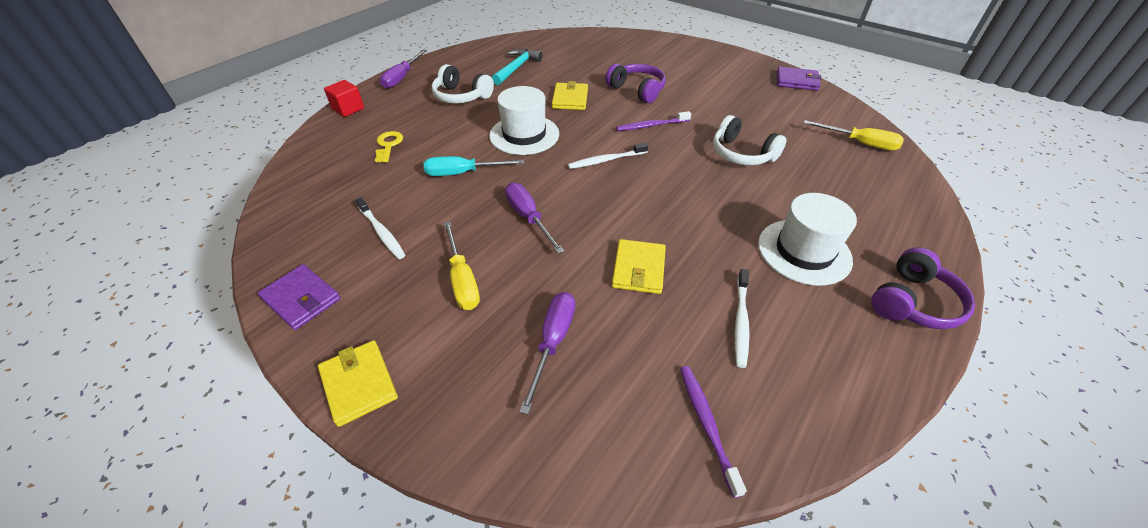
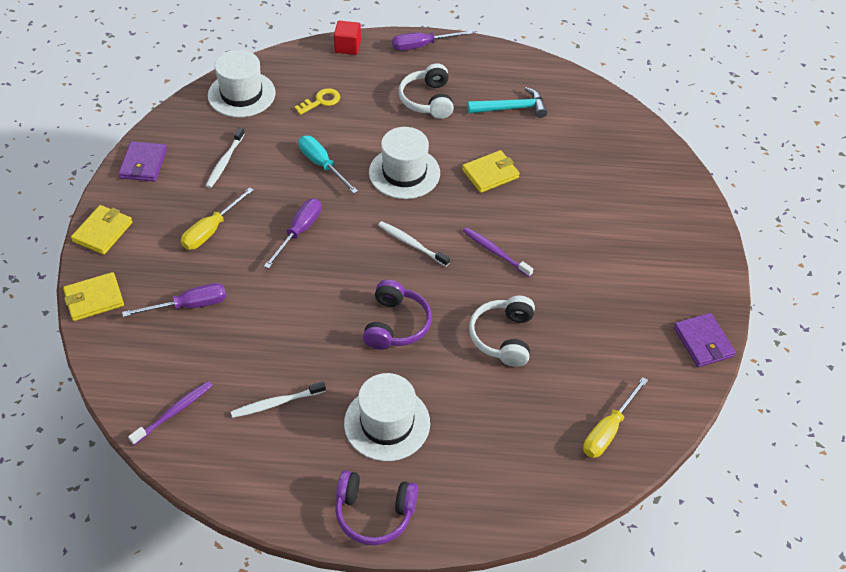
camera: 55 degrees right, 5 degrees up
(310, 187) = (241, 94): none -> white hat
(637, 90) = (553, 215): purple headphones -> purple headphones (396, 324)
(638, 269) = (289, 322): yellow wallet -> yellow wallet (94, 299)
(860, 143) = (608, 430): yellow screwdriver -> yellow screwdriver turned 45 degrees clockwise

